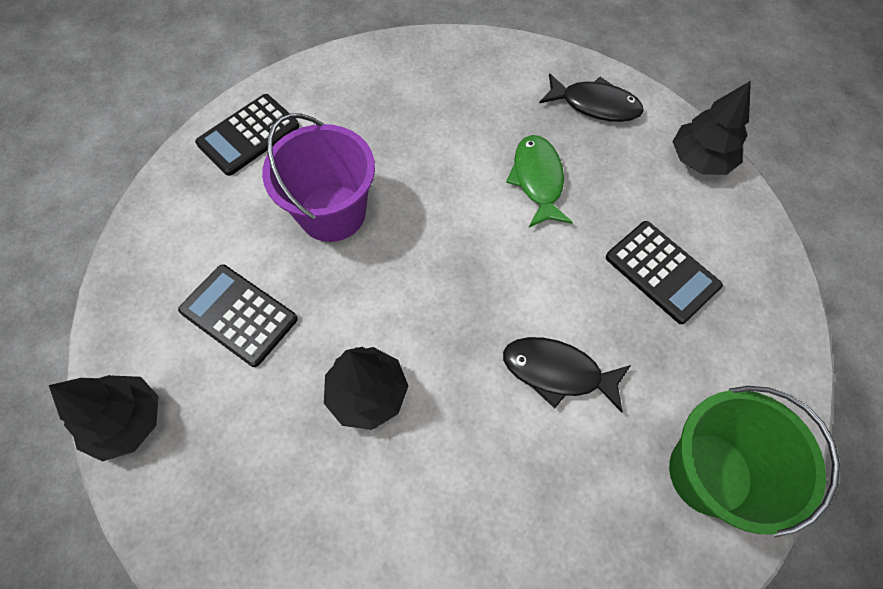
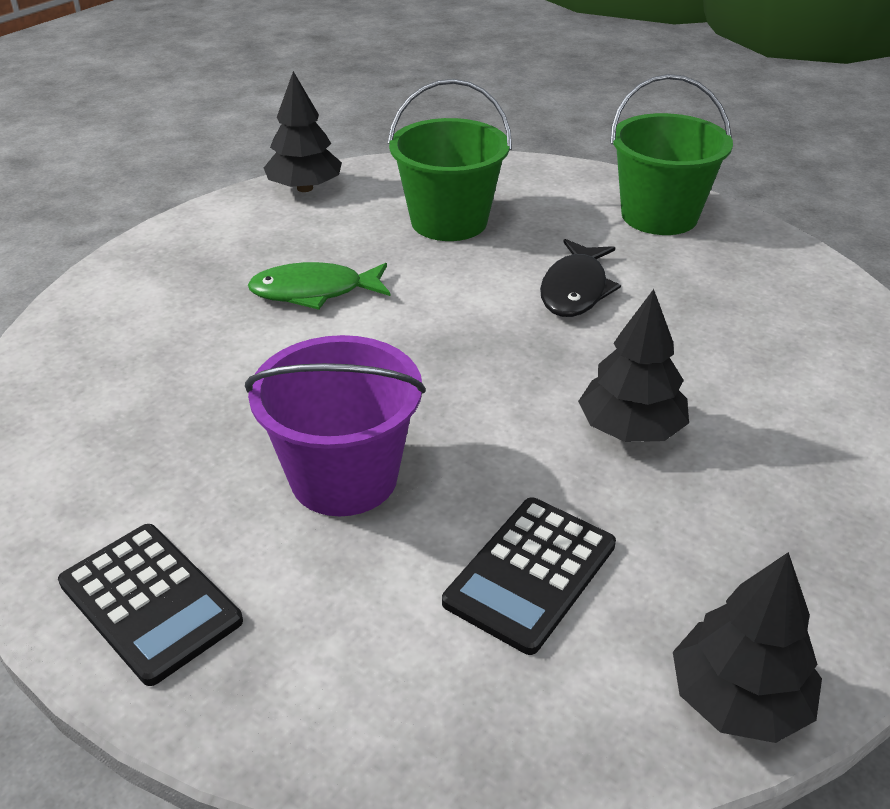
camera: 90 degrees left, 25 degrees down
(595, 105) = (203, 245): black fish -> none
(662, 272) = (449, 221): black calculator -> green bucket

